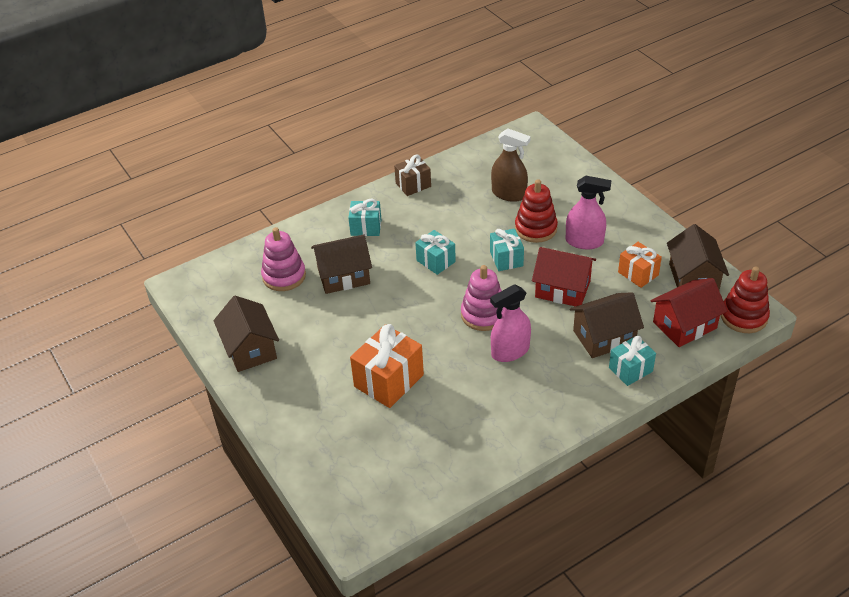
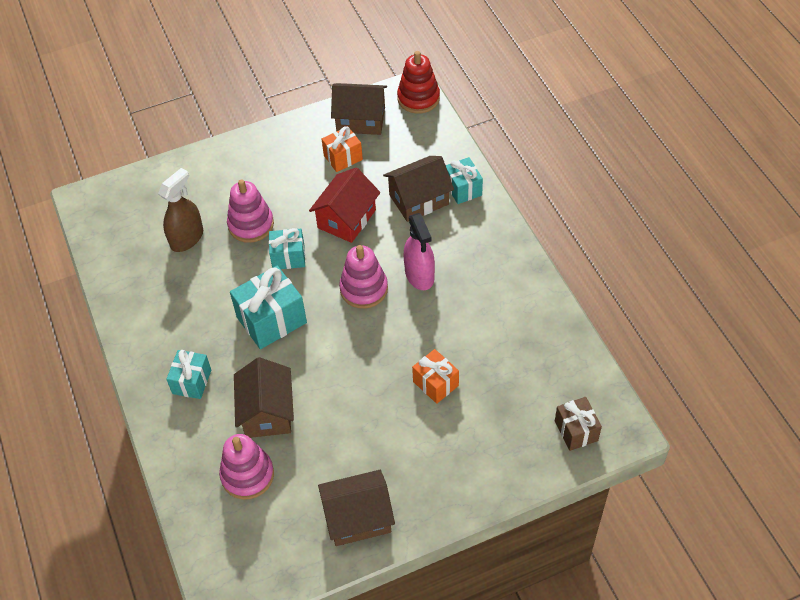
camera: 80 degrees left, 10 degrees up
(389, 380) = (435, 383): orange gift -> orange gift, size x0.62
(413, 185) = (134, 326): brown gift -> brown gift (576, 431)
(436, 261) = (271, 320): turquoise gift -> turquoise gift, size x1.62
(535, 228) = (251, 225): red stacking toy -> pink stacking toy
(584, 241) = (284, 189): pink spray bottle -> none
(604, 337) = (419, 200): brown house -> brown house turned 75 degrees clockwise
(684, 325) = (418, 140): red house -> none

